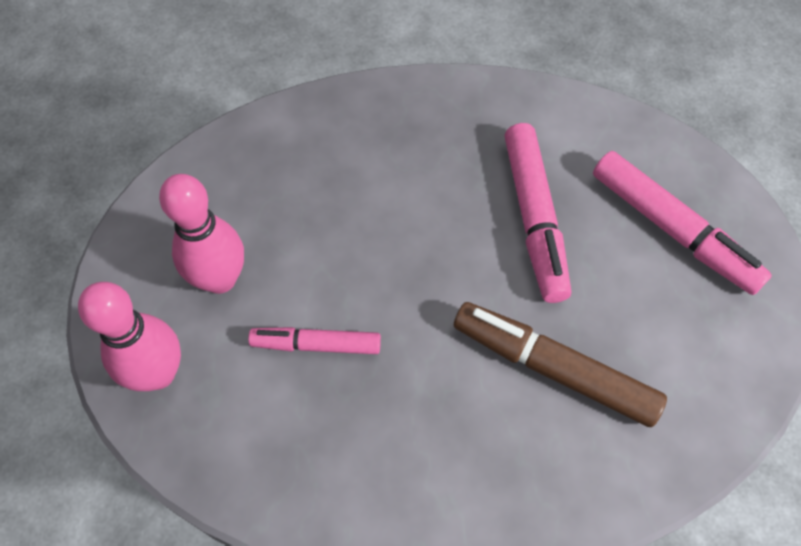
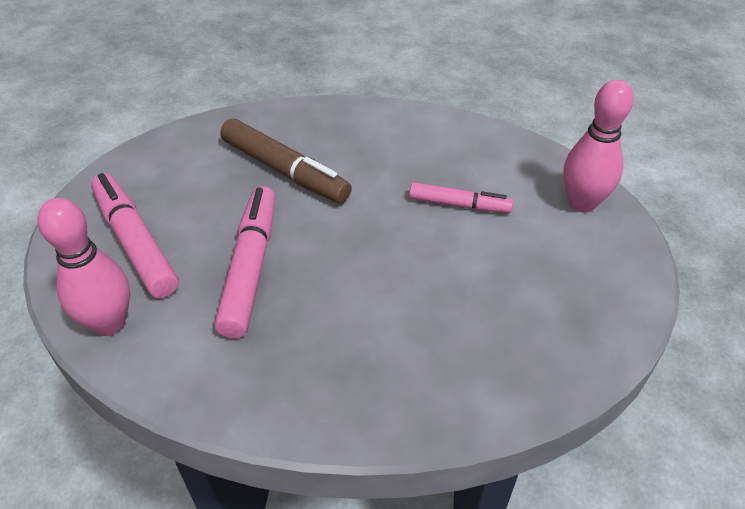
camera: 170 degrees left, 15 degrees down
(220, 279) = (542, 258): pink bowling pin -> pink bowling pin (109, 323)

